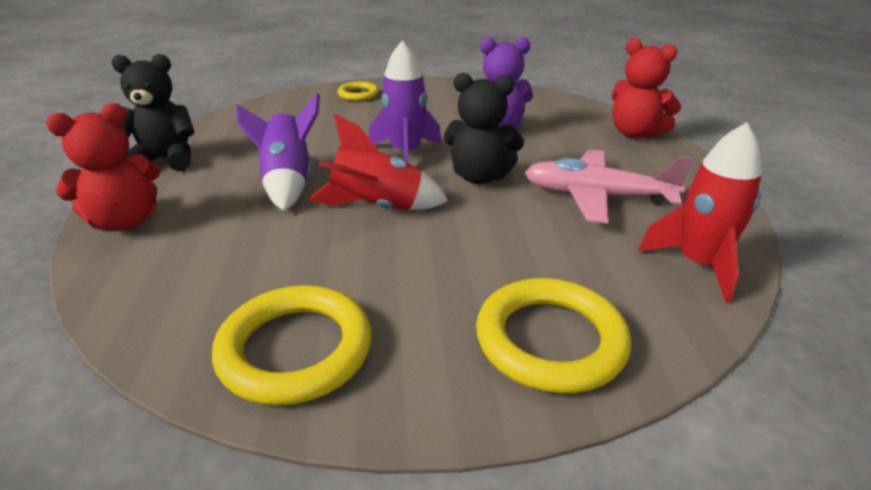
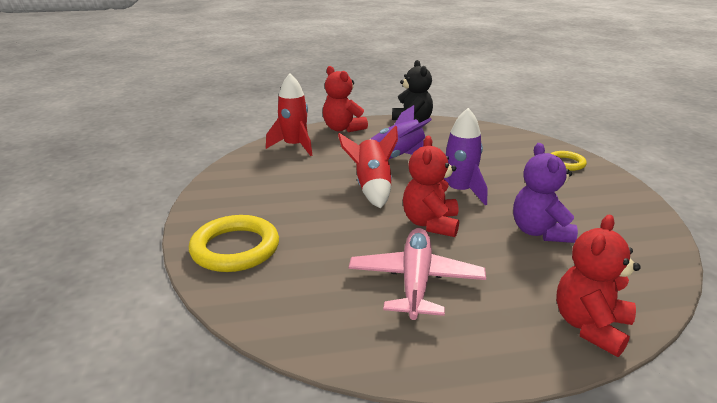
camera: 85 degrees right, 5 degrees down
(295, 350) = (241, 181): yellow ring -> none
(479, 177) = (430, 224): black teddy bear -> red teddy bear
(698, 265) = (312, 324): red rocket -> red rocket (294, 146)

